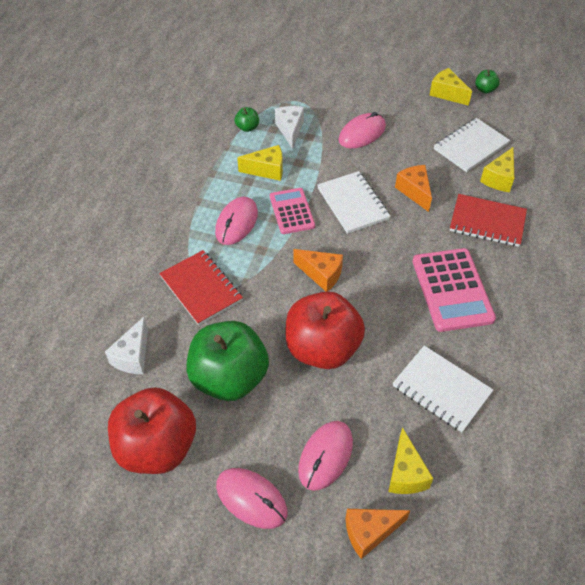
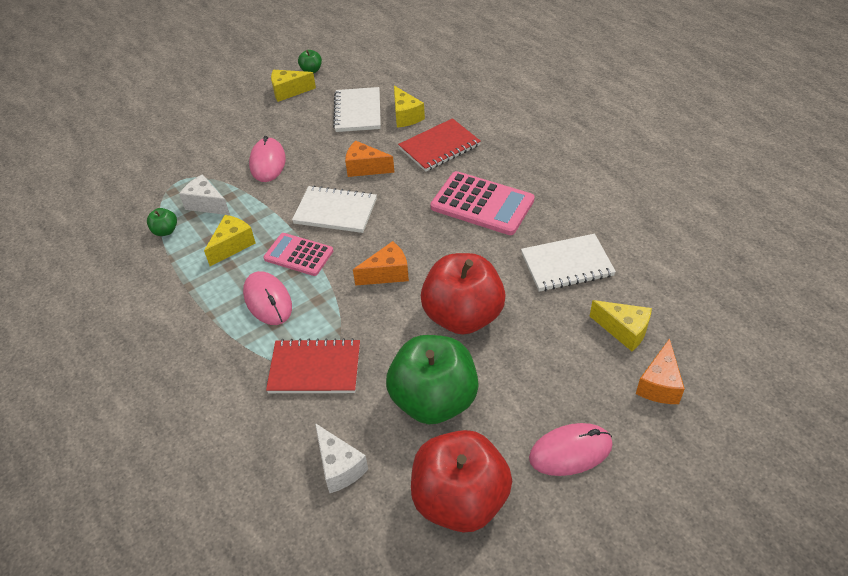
camera: 50 degrees left, 5 degrees down
(325, 456) = (569, 374): pink mouse -> none

